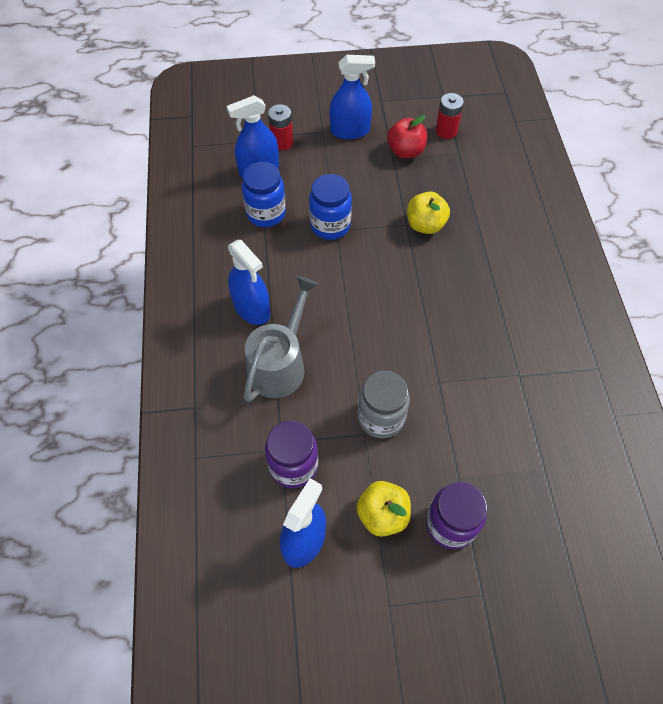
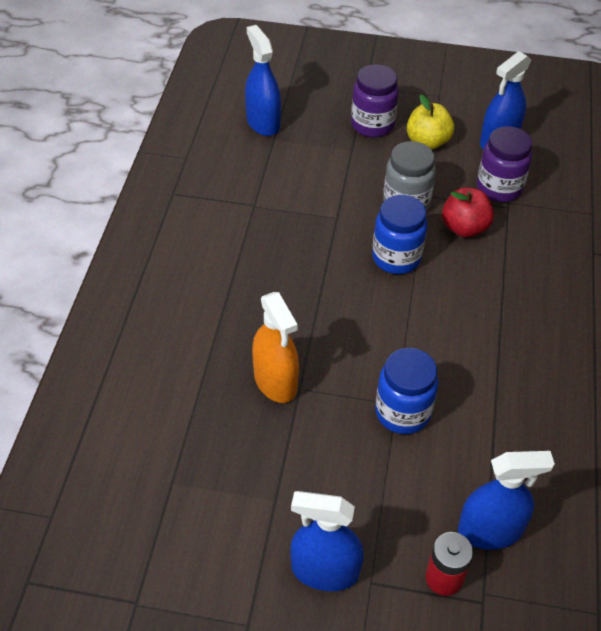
camera: 165 degrees left, 10 degrees down
(251, 308) = (523, 332): blue spray bottle -> blue spray bottle (263, 122)
(266, 213) = (489, 453): blue jar -> blue jar (396, 258)
(280, 363) = (498, 270): grey watering can -> none
(405, 151) = (251, 505): red apple -> red apple (464, 228)
(425, 225) = (275, 381): yellow apple -> orange spray bottle
(446, 131) = (170, 526): red battery -> none

